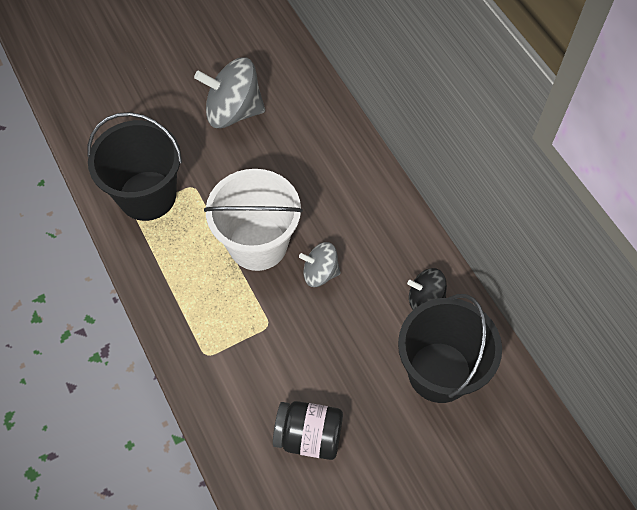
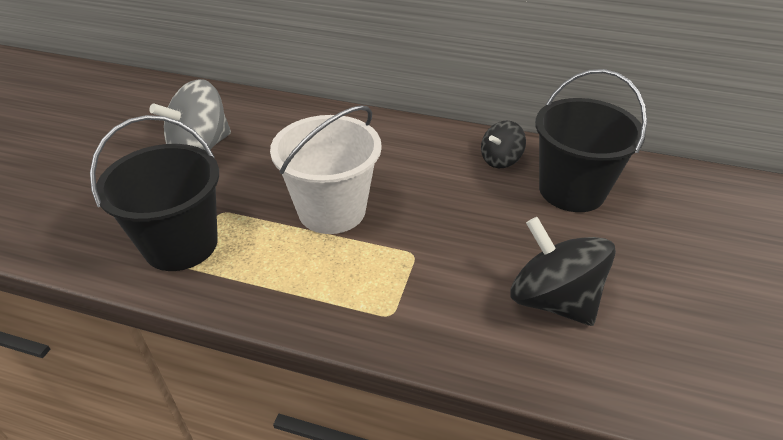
camera: 45 degrees left, 20 degrees down
(308, 436) = (553, 300): black jar -> black spinning top
(320, 273) = (407, 194): grey spinning top -> none

